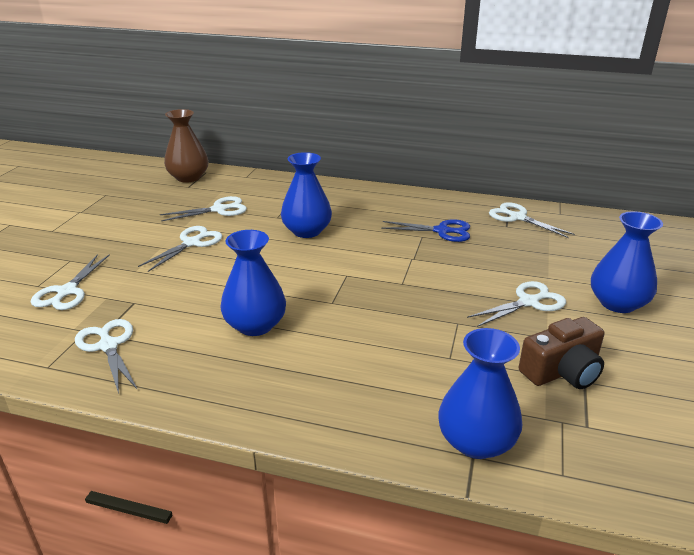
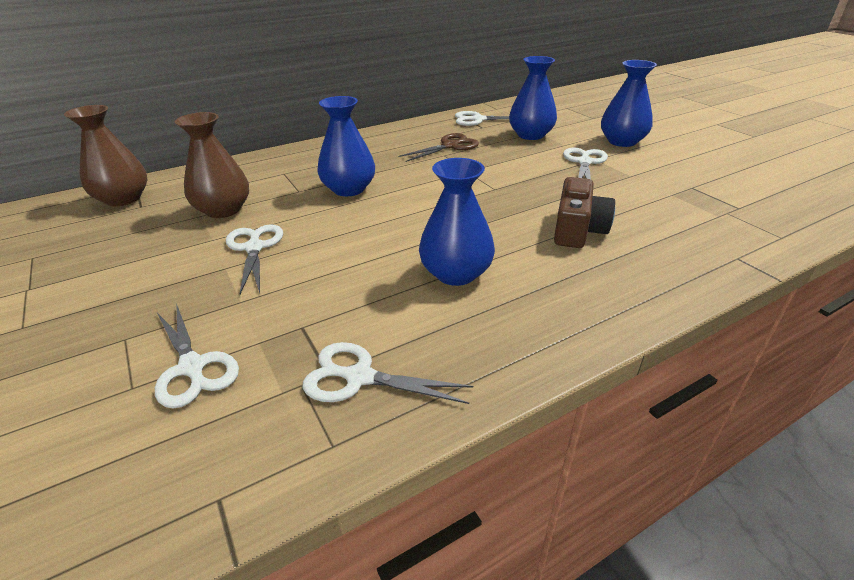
camera: 45 degrees left, 5 degrees up
(219, 209) = (223, 210): white scissors -> brown vase
(442, 231) = (450, 146): blue scissors -> brown scissors
(476, 441) = (722, 249): blue vase -> blue vase (530, 135)
(562, 371) = (674, 188): brown camera -> brown camera (577, 230)

